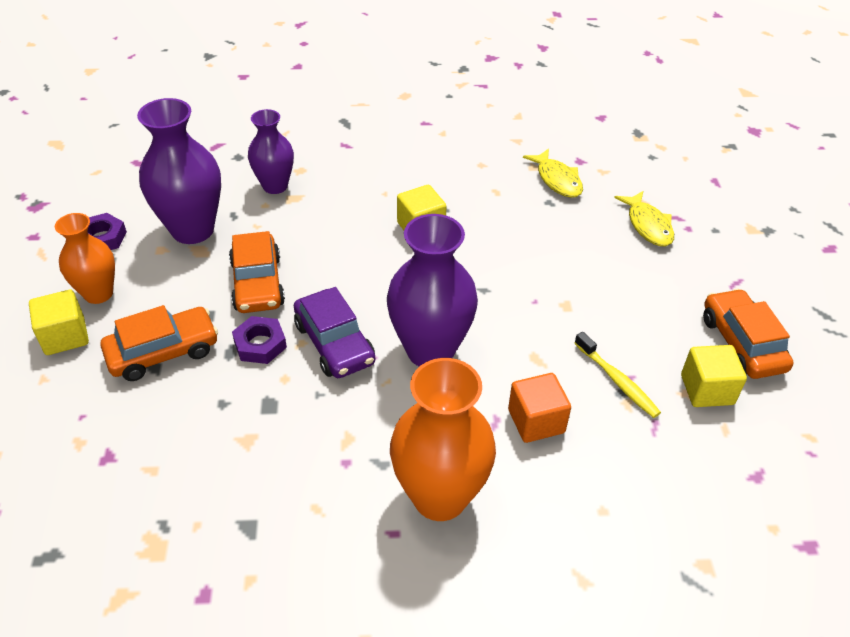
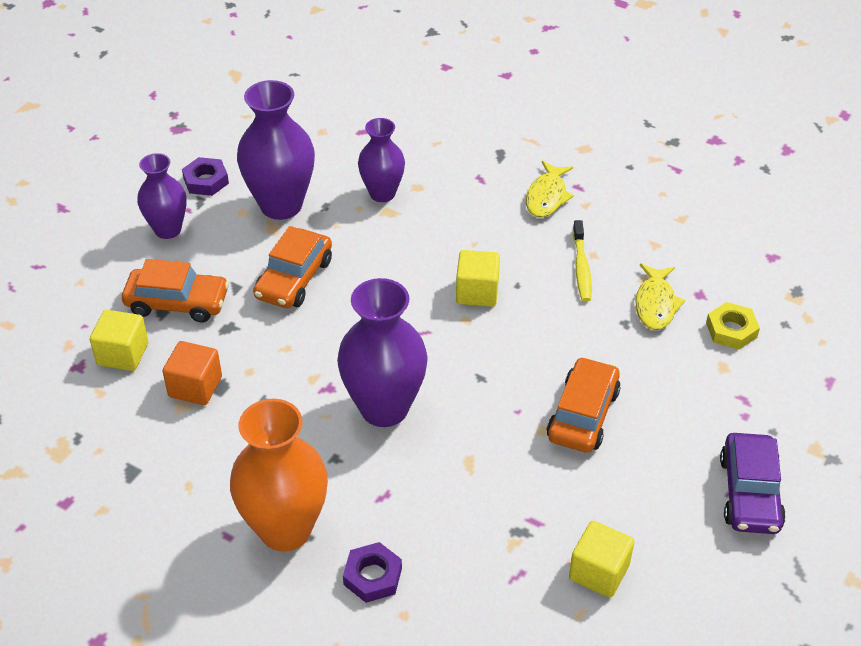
camera: 35 degrees right, 0 degrees up
(65, 336) = (118, 255): yellow cube -> yellow cube (123, 354)
(98, 293) = (168, 229): orange vase -> purple vase
(260, 344) = (253, 333): purple nut -> purple nut (373, 576)
(334, 343) = (312, 362): purple car -> purple car (750, 493)
(536, 421) = (417, 514): orange cube -> orange cube (195, 387)
(617, 381) = (523, 520): yellow toothbrush -> yellow toothbrush (581, 267)
(623, 175) = (731, 330): none -> yellow nut
(648, 225) = (704, 393): yellow fish -> yellow fish (547, 196)
(742, 343) = (679, 551): orange car -> orange car (583, 415)

